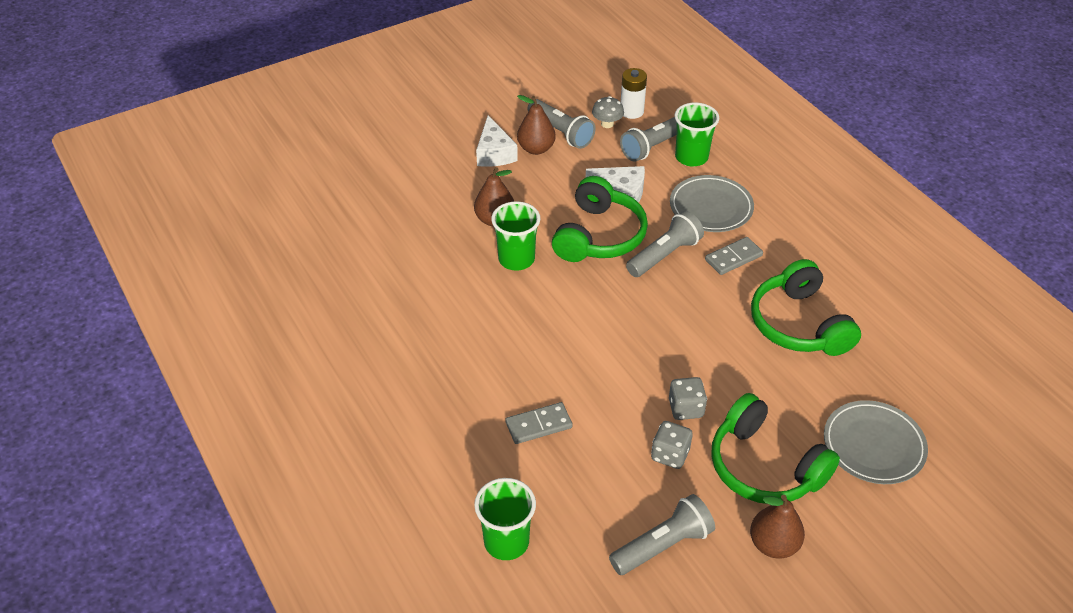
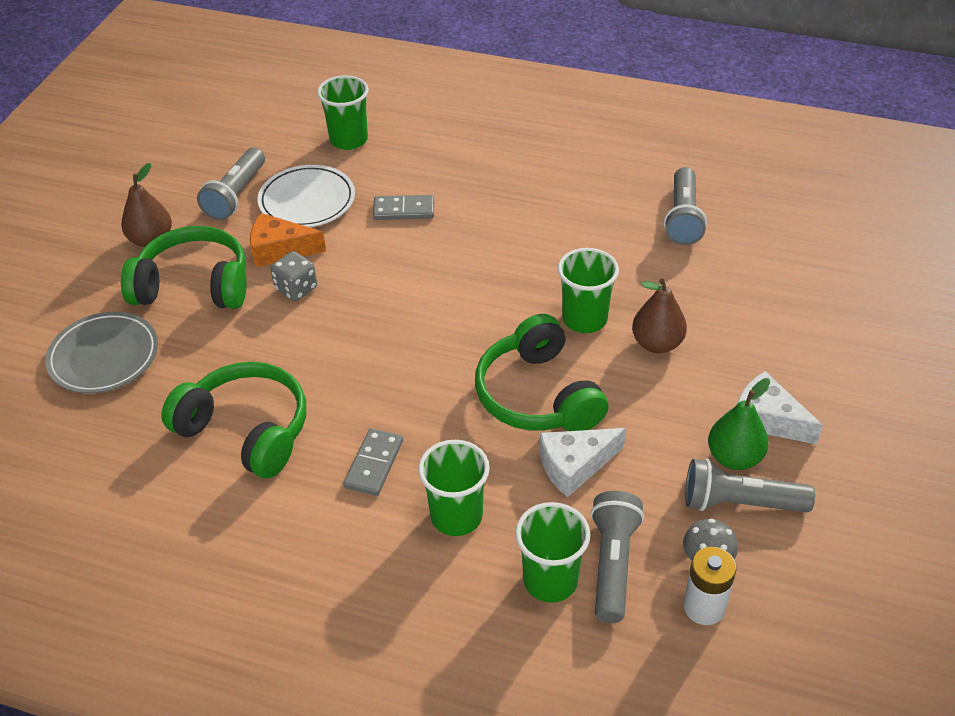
camera: 140 degrees right, 0 degrees up
(536, 149) = (734, 457): brown pear -> green pear
(539, 425) = (404, 210): grey domino -> grey domino turned 60 degrees clockwise
(606, 492) = (307, 201): none -> white plate
(664, 255) = (449, 418): grey flashlight -> grey flashlight (683, 218)
(670, 455) = (280, 250): grey dice -> orange cheese
(711, 207) = (456, 516): grey plate -> green cup

